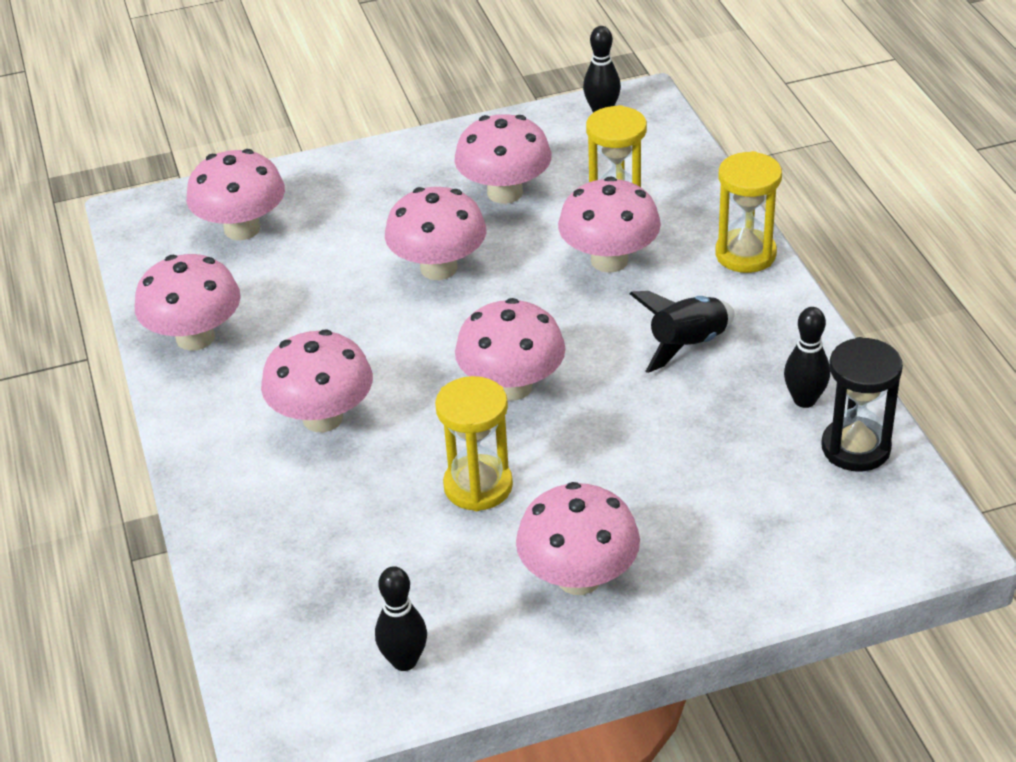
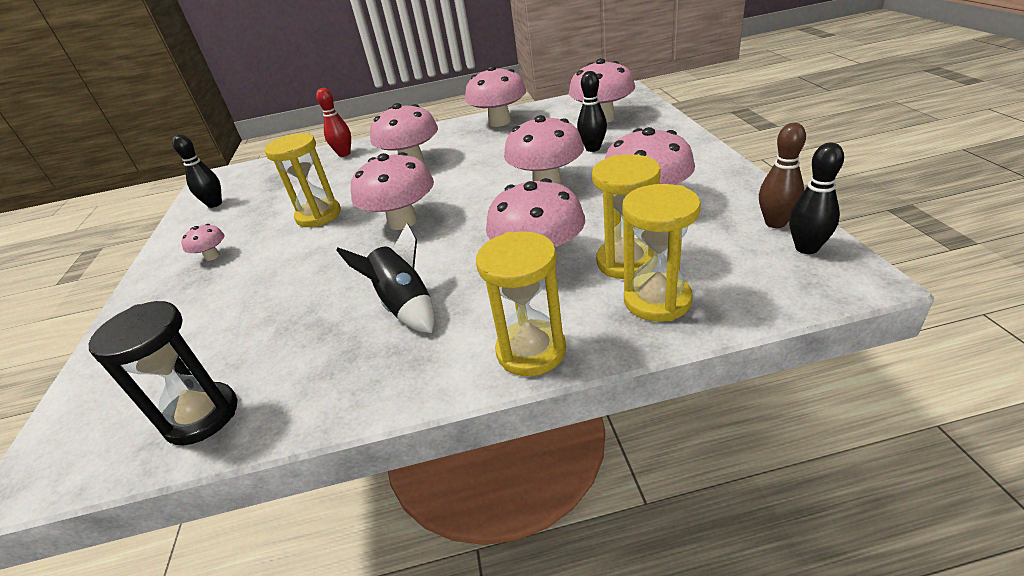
camera: 100 degrees right, 5 degrees down
(245, 526) = (344, 154): none -> red bowling pin
(558, 122) = (775, 223): none -> brown bowling pin
(579, 578) = (212, 256): pink mushroom -> pink mushroom, size x0.48
(675, 189) = (657, 300): none -> yellow hourglass
(804, 400) = (289, 382): black bowling pin -> black bowling pin (593, 148)

